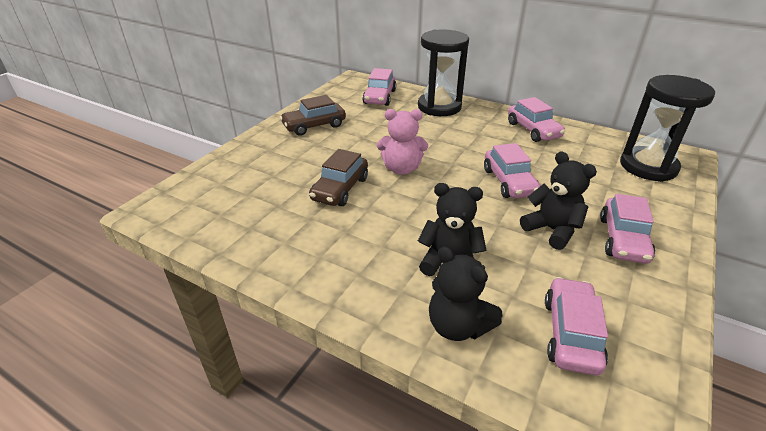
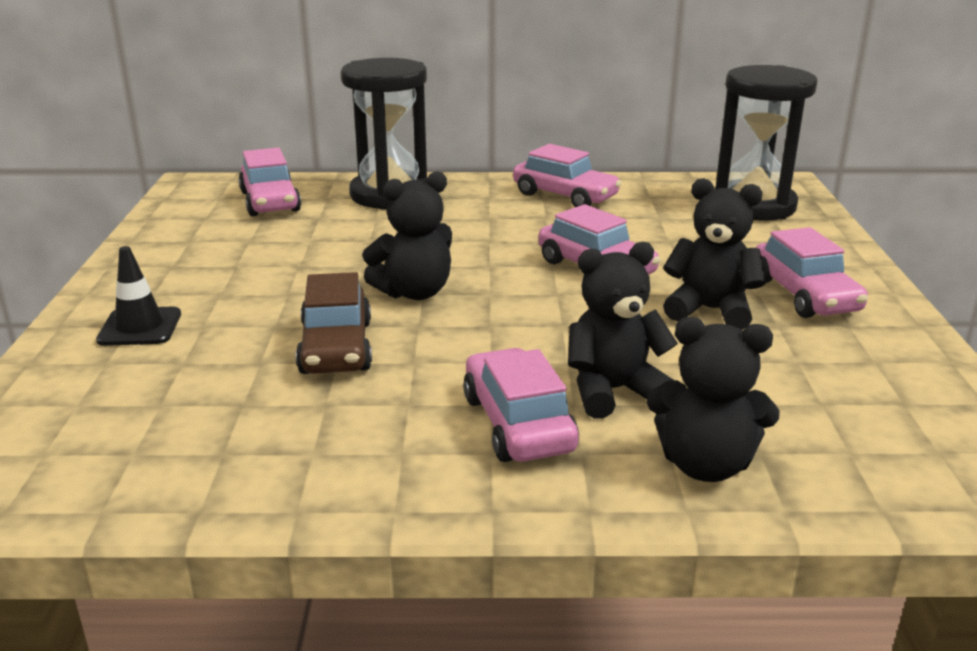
camera: 30 degrees left, 10 degrees down
(271, 151) = (140, 327): none -> black traffic cone
(314, 126) = (187, 269): brown car -> none
(401, 169) = (414, 292): pink teddy bear -> black teddy bear
(571, 334) = (849, 420): pink car -> pink car (518, 424)

